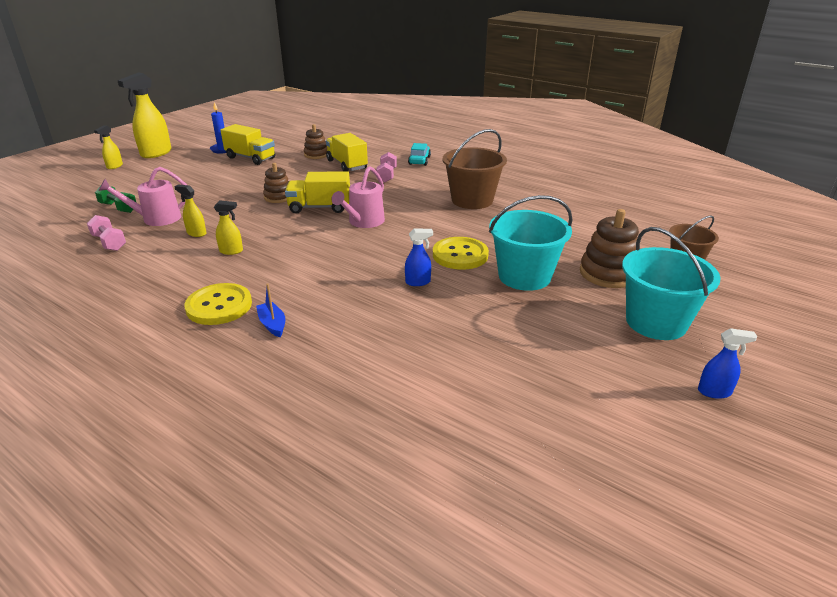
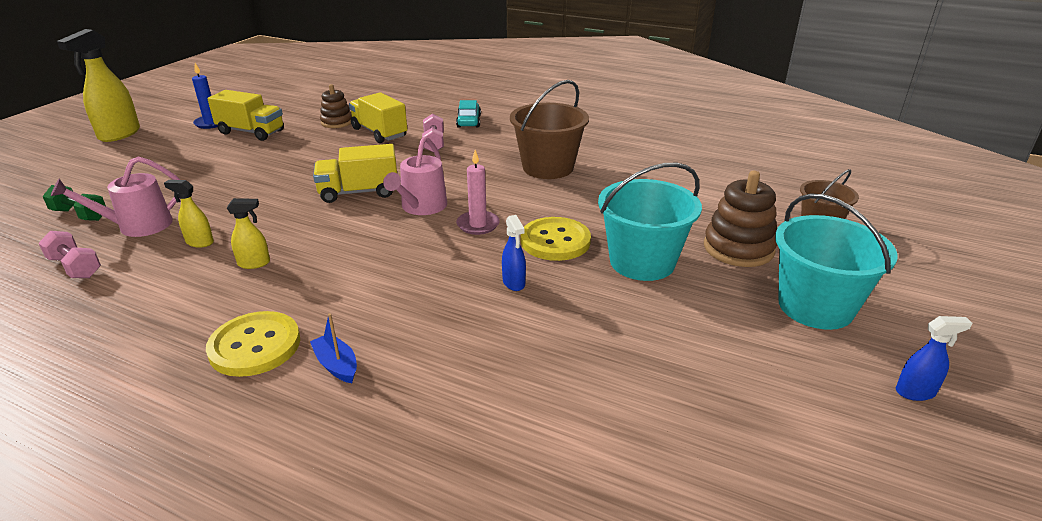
camera: 10 degrees left, 0 degrees up
(114, 166) = (63, 156): yellow spray bottle -> none
(278, 197) = (301, 182): brown stacking toy -> none
(403, 238) = (478, 225): none -> pink candle
(418, 282) = (514, 283): blue spray bottle -> blue spray bottle turned 90 degrees clockwise

